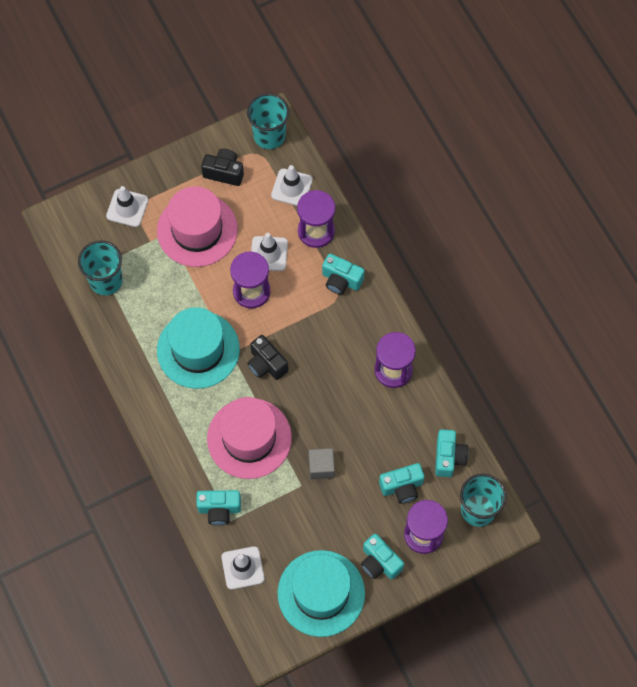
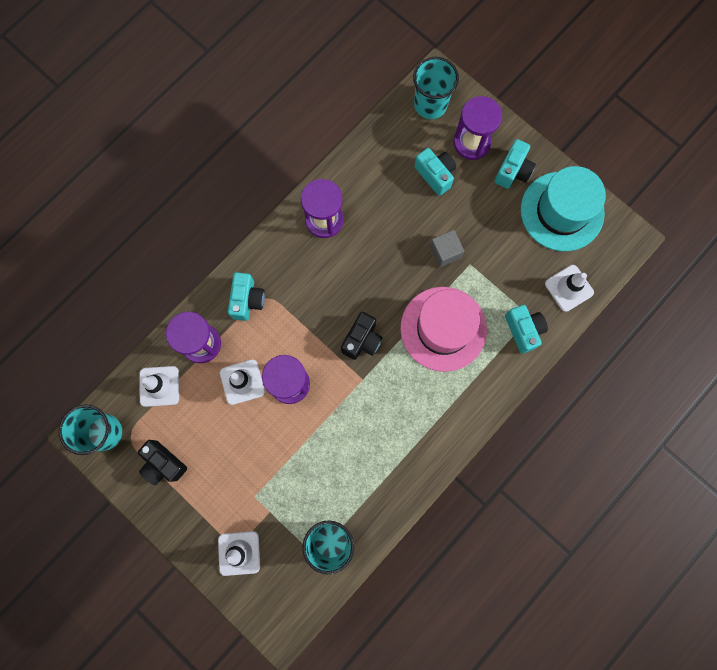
camera: 110 degrees left, 10 degrees up
(197, 230) = (240, 466): pink hat -> none
(198, 349) = (371, 413): turquoise hat -> none
(224, 172) = (163, 464): black camera -> black camera turned 45 degrees counterclockwise
(448, 457) = (391, 144): turquoise camera -> none

